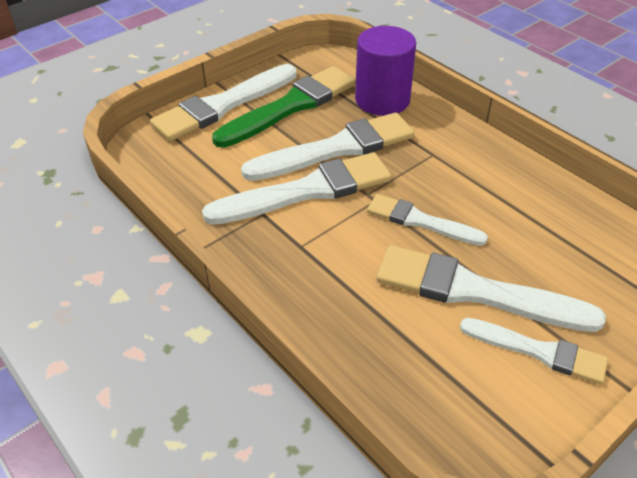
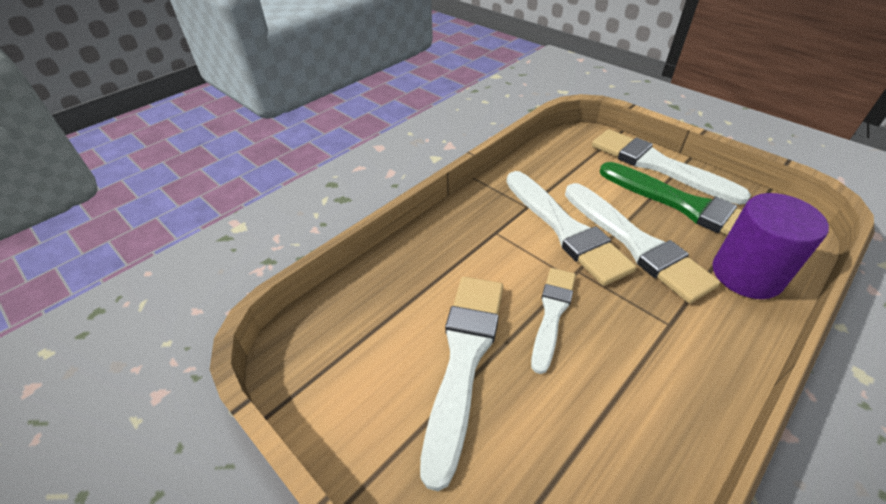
camera: 85 degrees right, 0 degrees up
(538, 351) = (392, 413): white brush -> none

